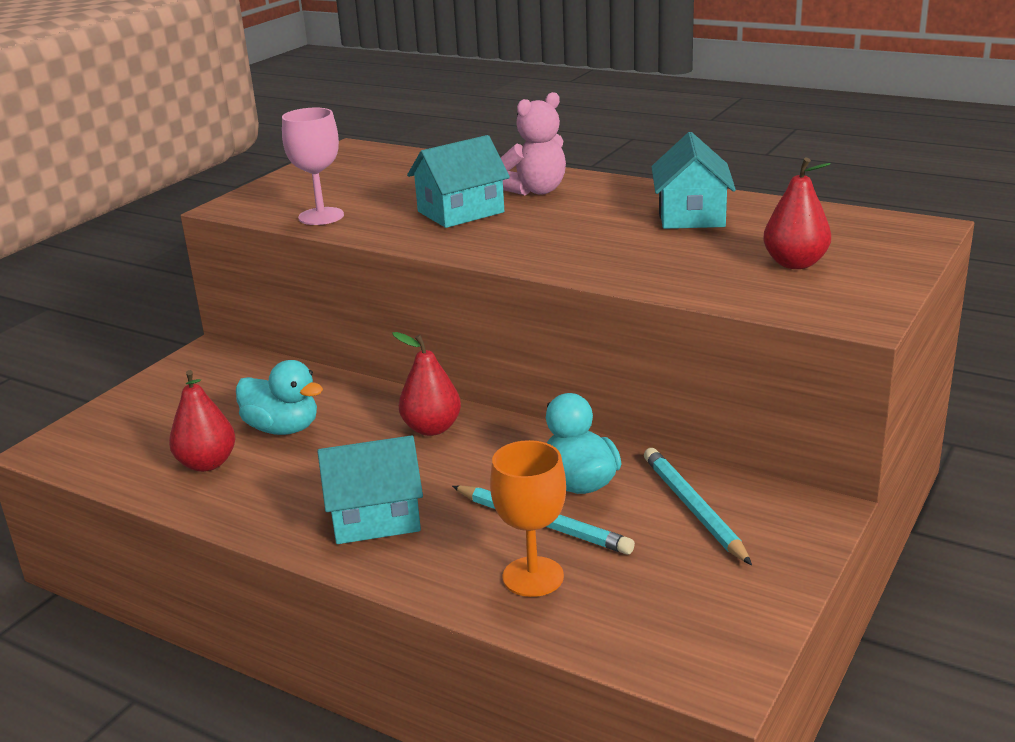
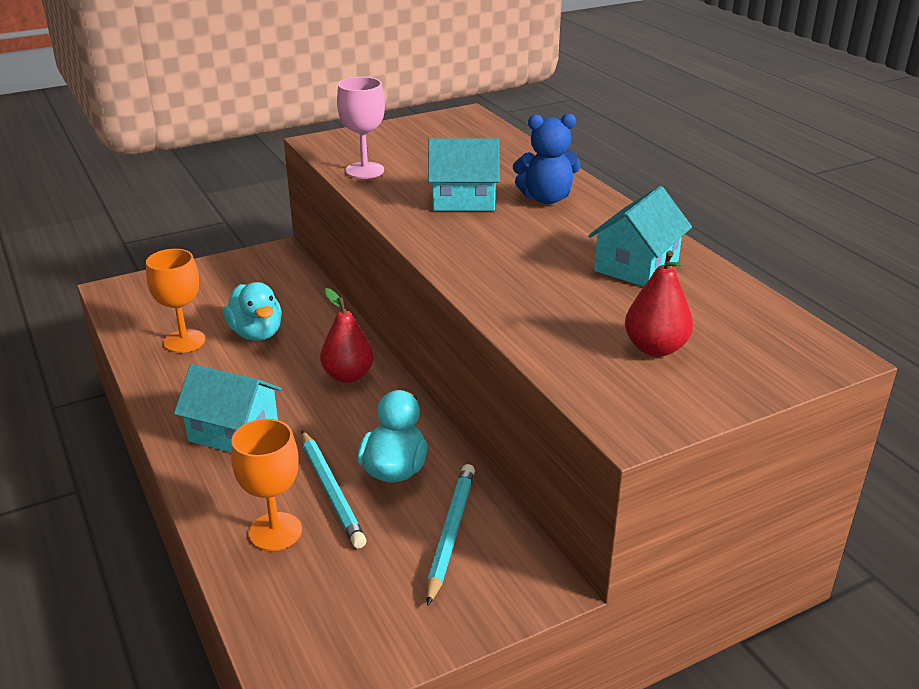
camera: 30 degrees right, 5 degrees up
(207, 464) = (184, 341): red pear -> orange goblet
(536, 191) = (546, 198): pink teddy bear -> blue teddy bear

